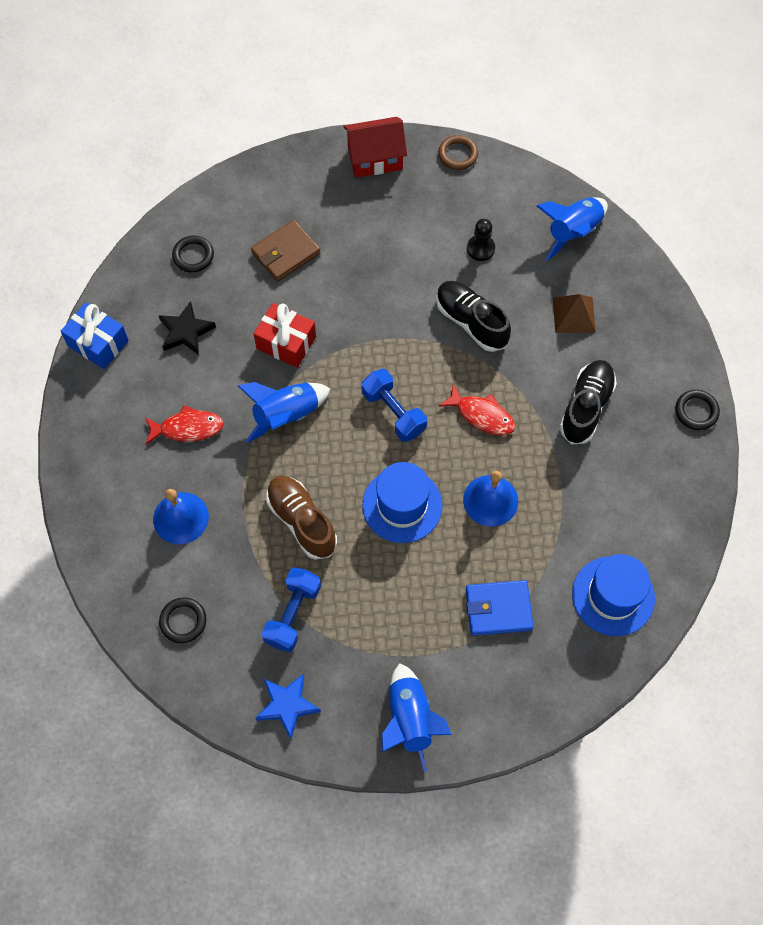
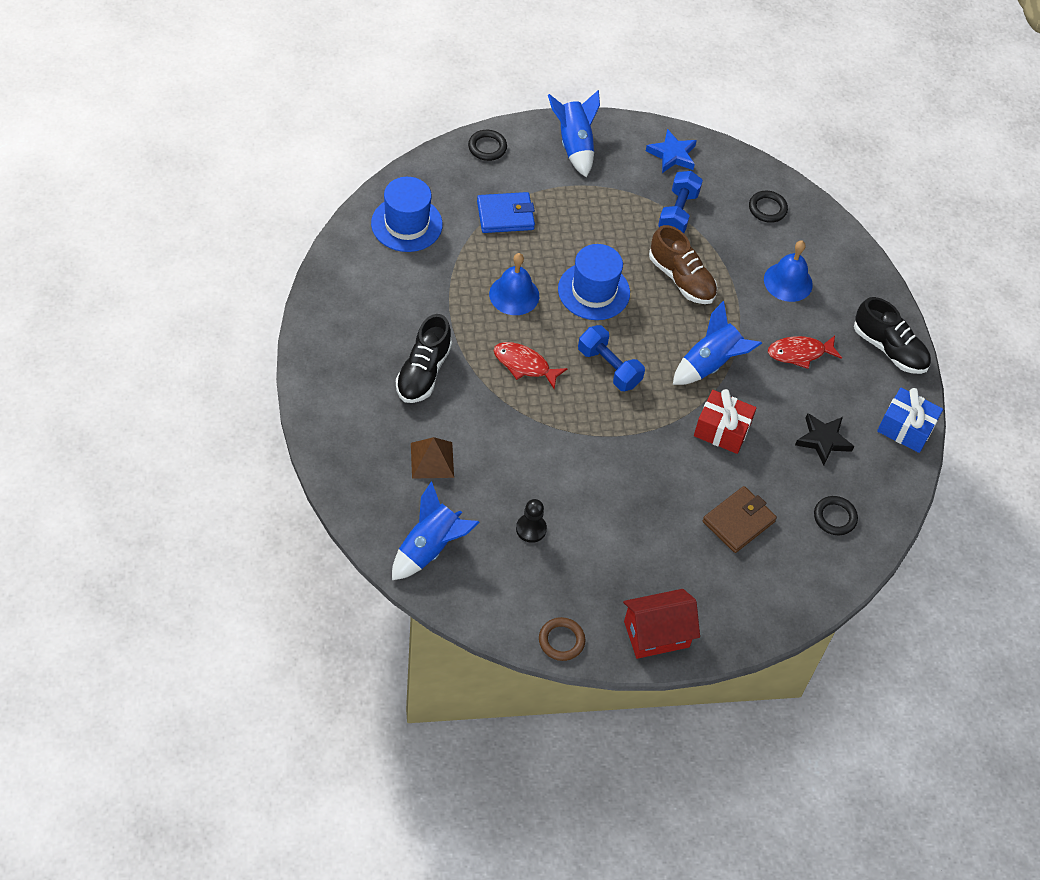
camera: 170 degrees right, 10 degrees down
(471, 322) = (538, 452): black shoe -> black shoe (889, 349)
(696, 411) = (315, 369): black ring -> black ring (487, 147)

